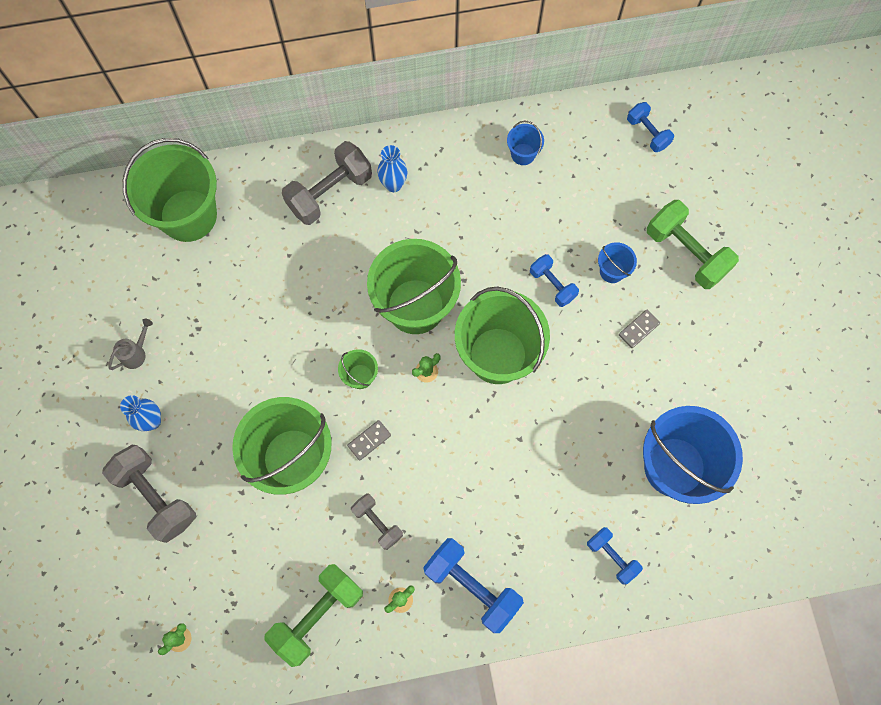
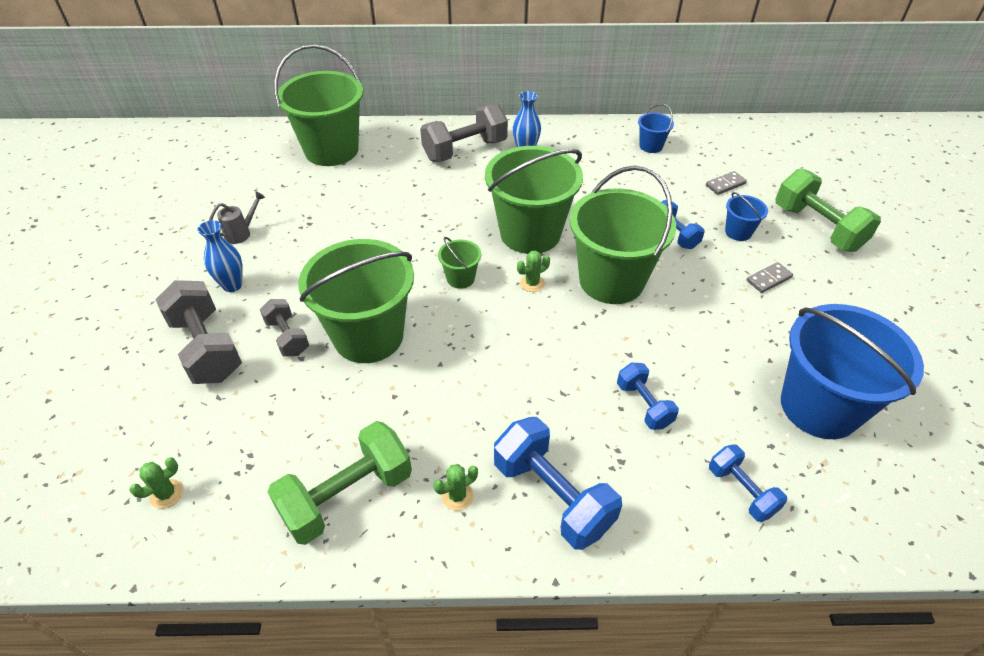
camera: 10 degrees right, 25 degrees down
(369, 440) = (457, 332): grey domino -> grey domino (725, 184)
(377, 523) = (447, 409): grey dumbbell -> grey dumbbell (287, 337)
(647, 133) = (772, 145): blue dumbbell -> blue dumbbell (644, 405)

